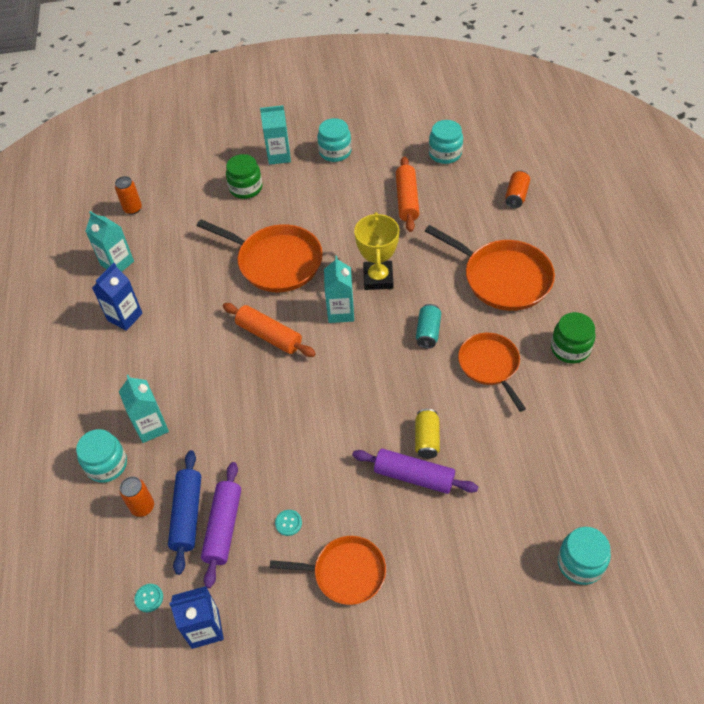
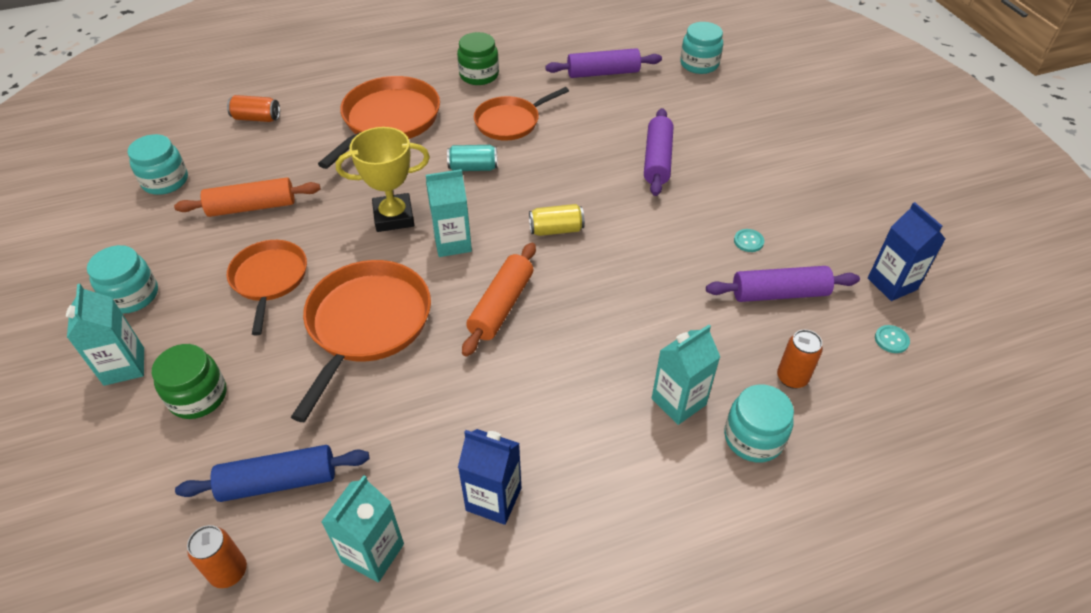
camera: 105 degrees left, 5 degrees down
(187, 515) = (780, 330): blue rolling pin -> blue rolling pin (278, 481)
(346, 572) = (778, 192): orange pan -> orange pan (269, 279)
(427, 439) = (612, 155): yellow can -> yellow can (556, 230)
(567, 458) = (603, 73): none -> purple rolling pin

